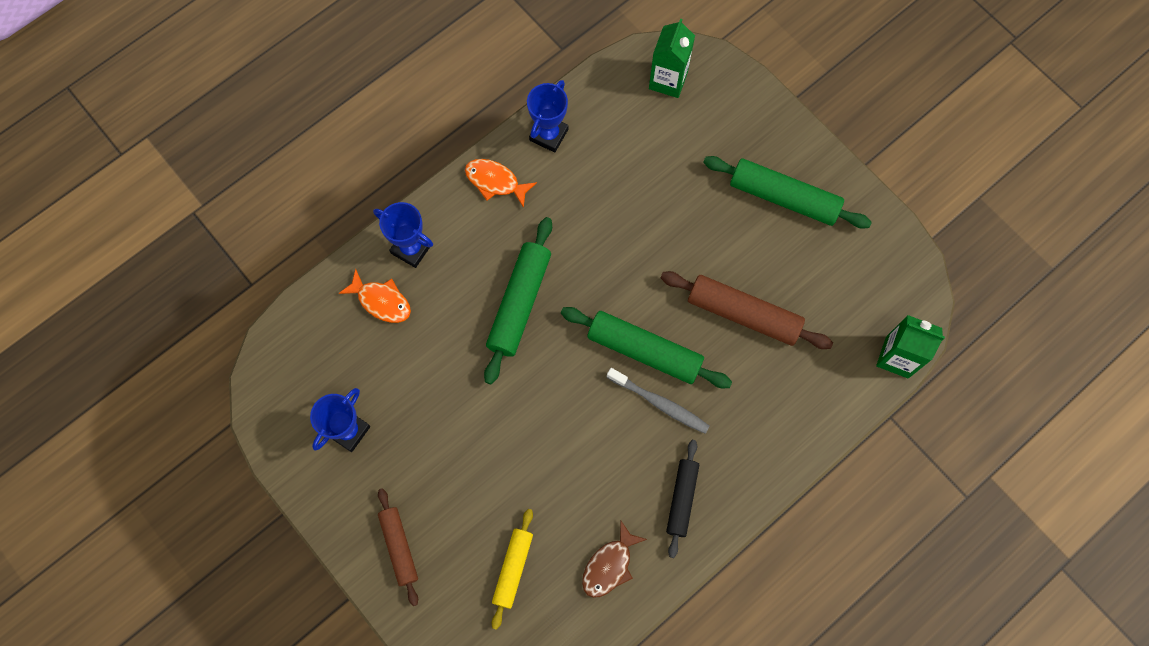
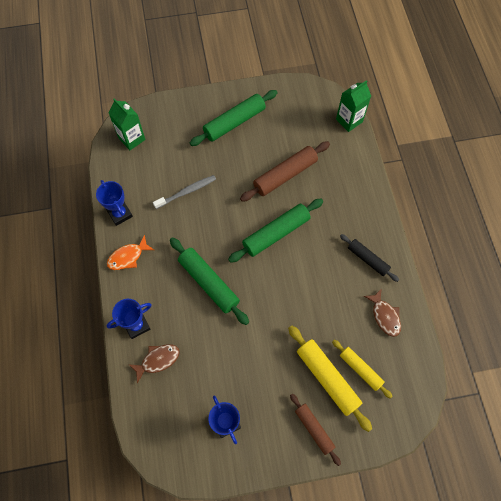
camera: 60 degrees left, 5 degrees down
(381, 301) = (158, 360): orange fish -> brown fish
(399, 547) = (314, 429): brown rolling pin -> brown rolling pin turned 45 degrees clockwise
(476, 530) = (327, 378): none -> yellow rolling pin
(660, 403) = (309, 241): grey toothbrush -> grey toothbrush (187, 192)

